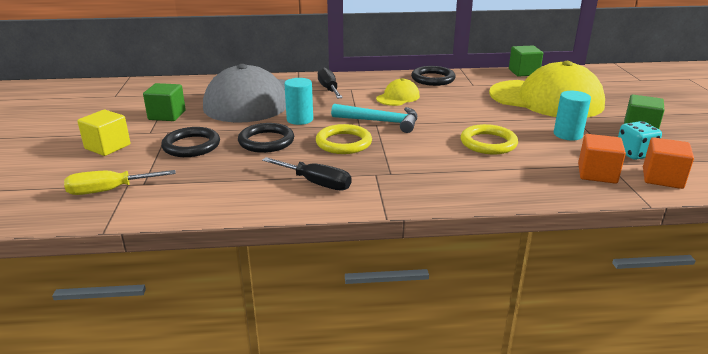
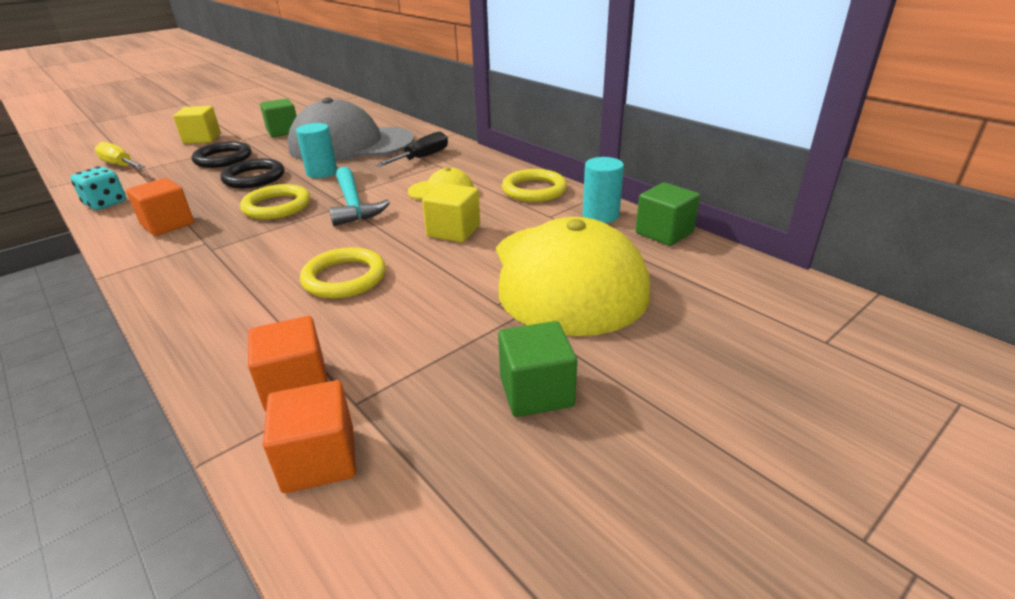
camera: 55 degrees right, 5 degrees up
(316, 183) = (167, 224): black screwdriver -> orange cube
(433, 79) = (534, 190): black ring -> yellow ring
(461, 107) = (453, 231): none -> yellow cube
(568, 134) = (434, 327): turquoise cylinder -> turquoise cylinder (600, 215)
(634, 154) = (409, 407): turquoise dice -> turquoise dice (106, 203)

